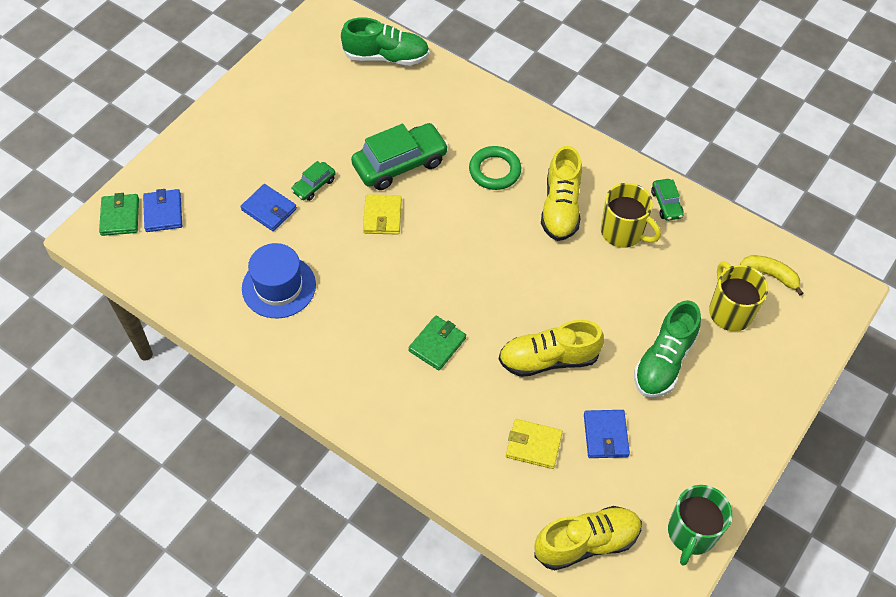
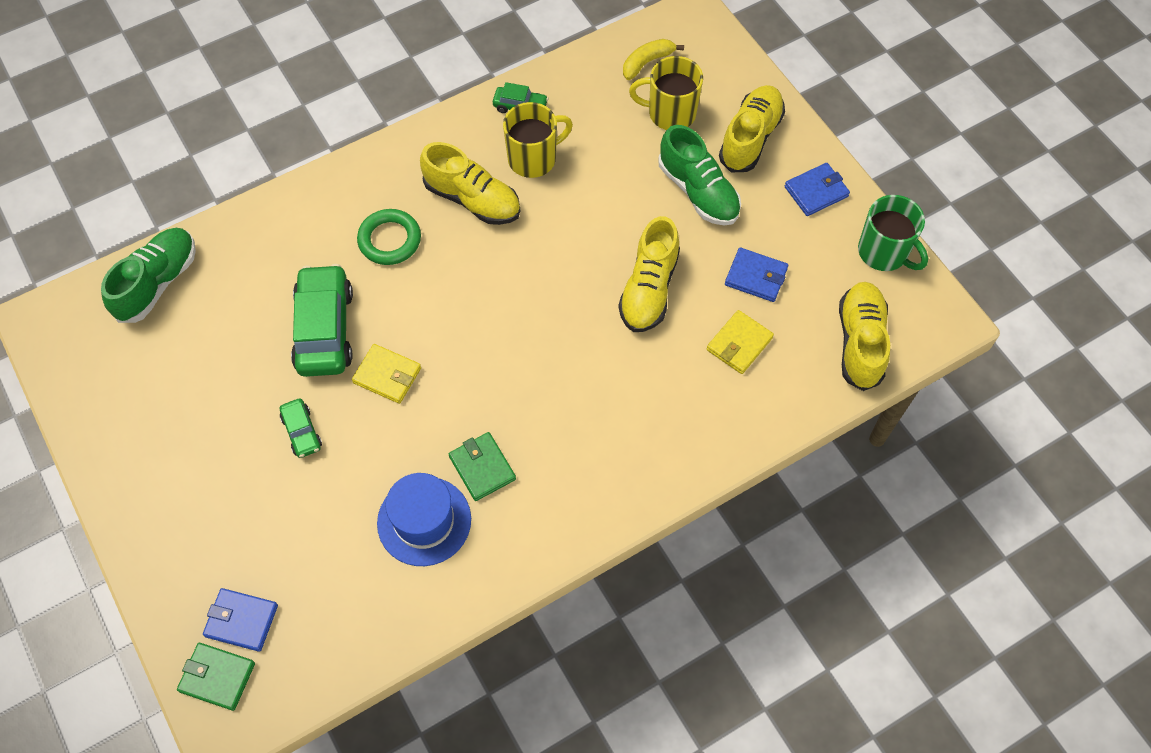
camera: 65 degrees left, 5 degrees up
(269, 209) = (308, 494): blue wallet -> blue wallet (816, 191)
(437, 344) = (582, 385): green wallet -> green wallet (482, 468)
(744, 382) = (750, 138): none -> yellow shoe

